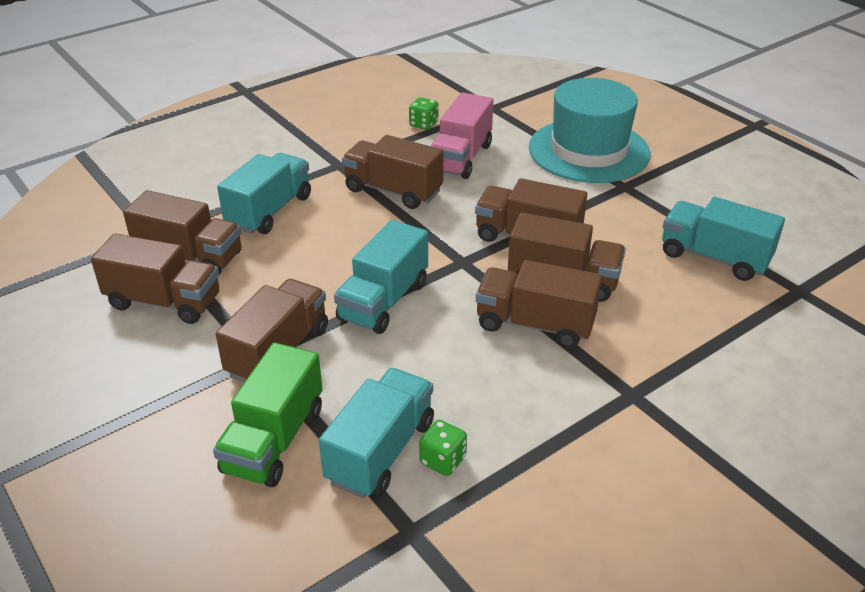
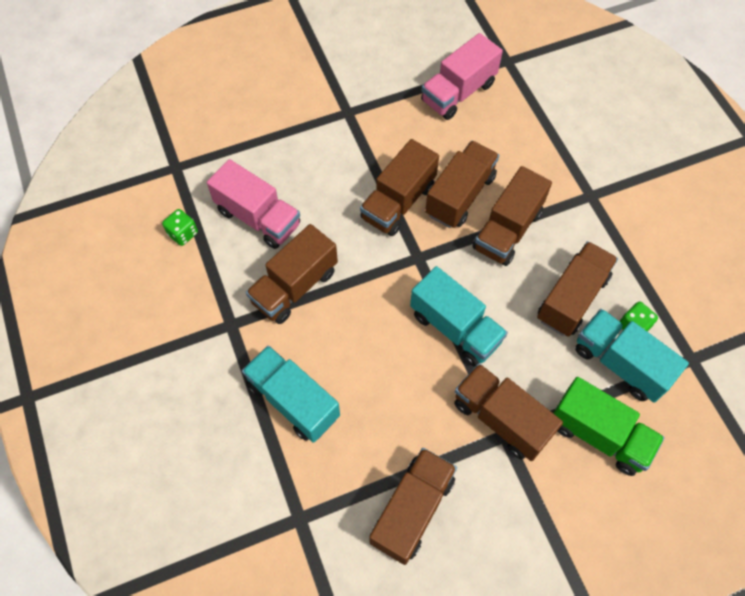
camera: 75 degrees left, 25 degrees up
(189, 257) = (348, 482): brown truck -> brown truck (572, 298)
(589, 151) = (284, 117): turquoise hat -> none
(714, 257) = (458, 92): turquoise truck -> pink truck

